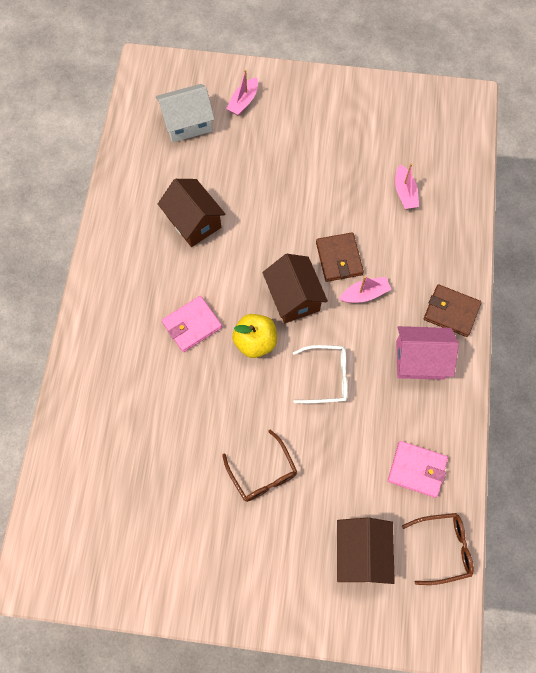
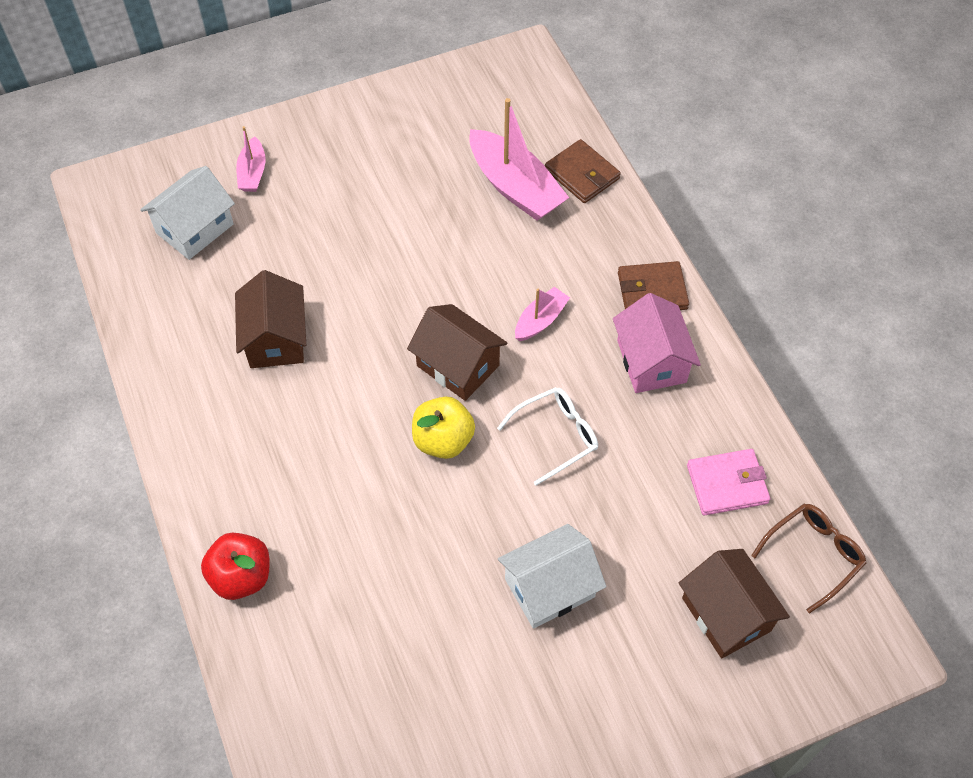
camera: 30 degrees left, 10 degrees down
(89, 363) = (241, 576): none -> red apple
(192, 325) = (350, 461): pink wallet -> none
(194, 222) = (276, 339): brown house -> brown house turned 60 degrees clockwise
(262, 473) = (549, 587): brown glasses -> white house
(339, 258) = (484, 295): brown wallet -> brown wallet (582, 174)
(404, 193) = (515, 187): pink boat -> pink boat, size x1.90
(420, 360) = (651, 361): pink house -> pink house turned 75 degrees counterclockwise

